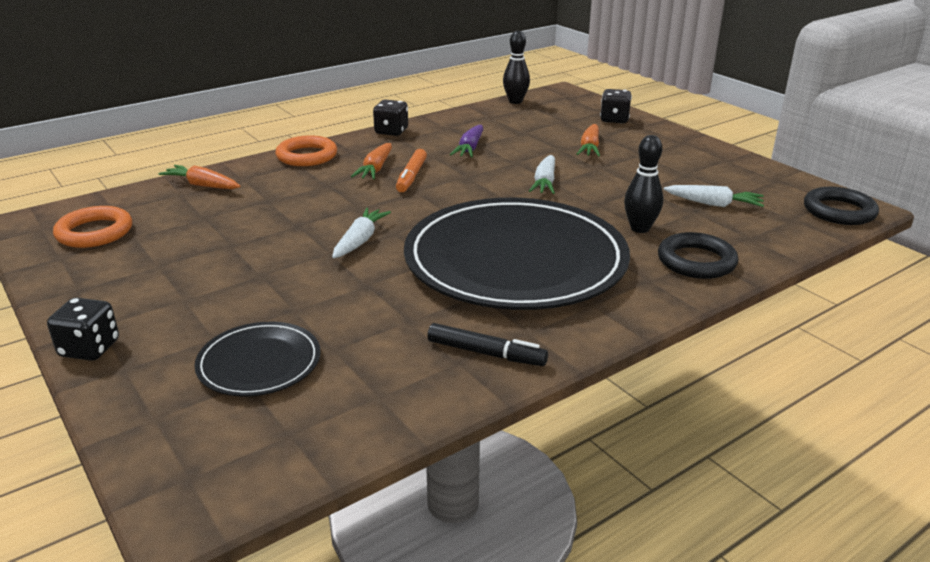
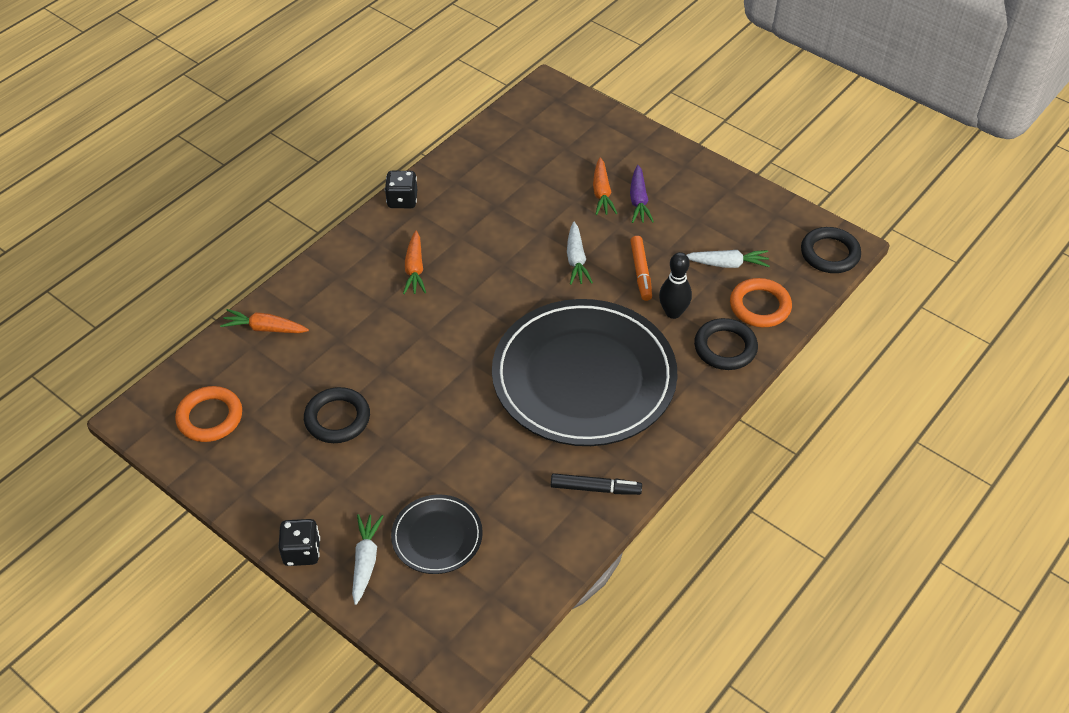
camera: 15 degrees left, 20 degrees up
(221, 251) = (337, 418): none -> black ring
(307, 156) = (339, 260): orange ring -> orange ring (760, 306)
(360, 240) = (447, 379): white carrot -> white carrot (366, 561)
(411, 176) = (453, 275): orange marker -> orange marker (641, 272)
(470, 148) = (490, 216): purple carrot -> purple carrot (638, 200)
(515, 101) = (506, 117): black bowling pin -> none
(614, 120) = (613, 136): black dice -> none

